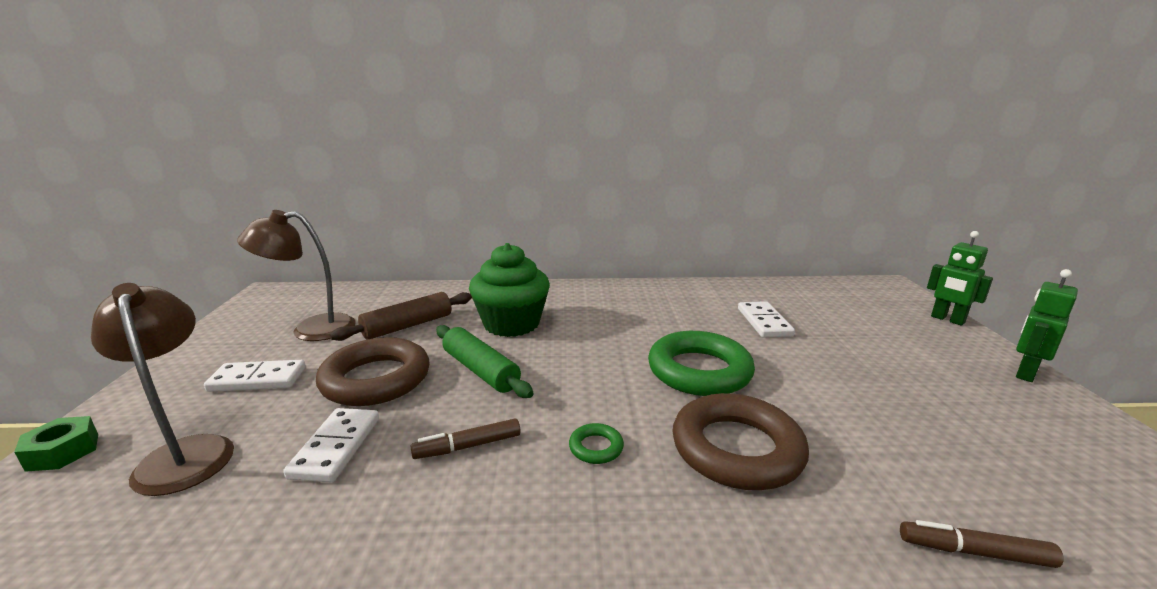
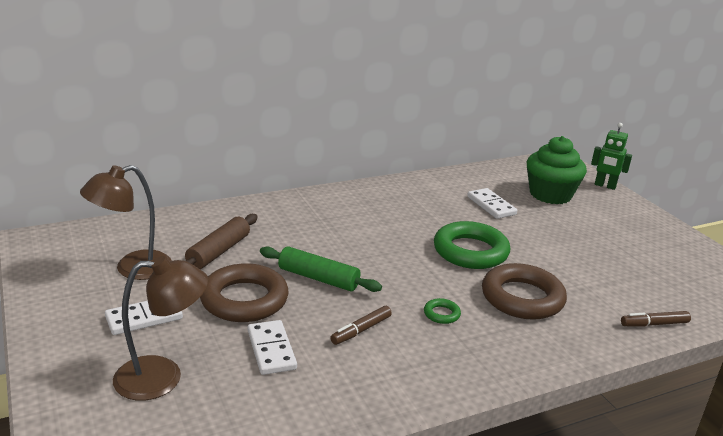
camera: 25 degrees left, 5 degrees up
(63, 452) = (59, 398): green nut -> none
(185, 453) = (163, 377): brown lamp -> brown lamp turned 135 degrees clockwise
(511, 324) = (305, 236): green cupcake -> green cupcake (550, 195)
(1025, 373) = (656, 220): green robot -> none

